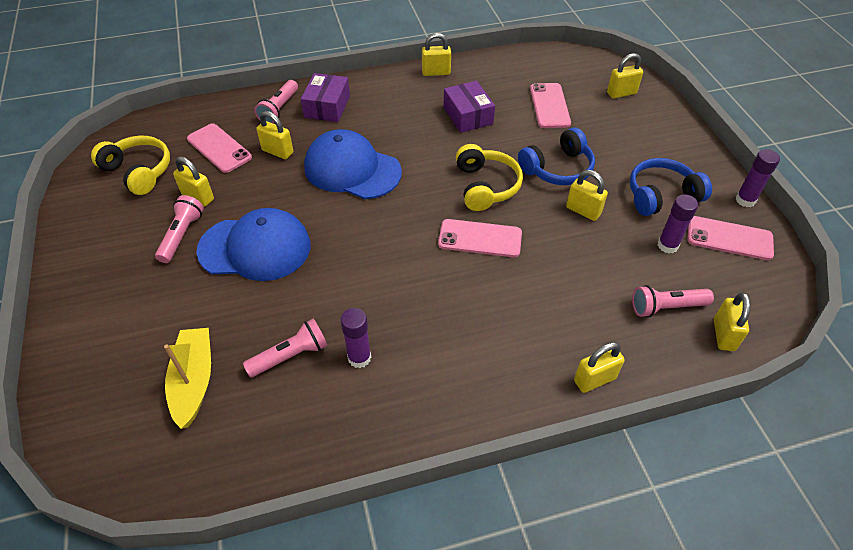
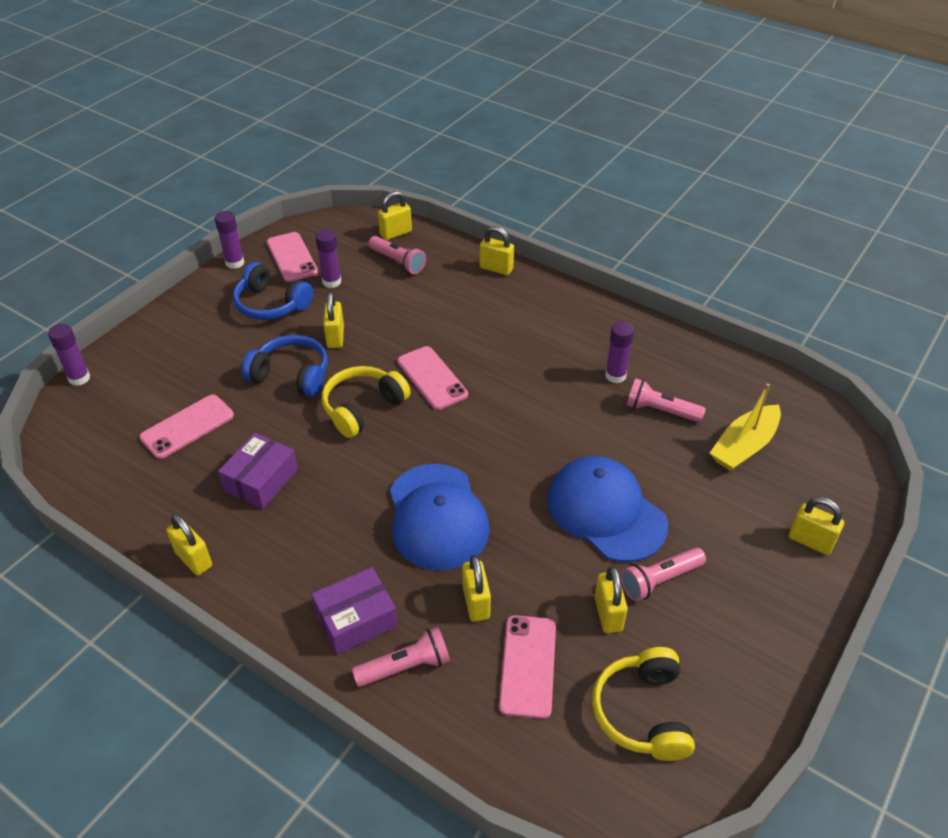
camera: 130 degrees left, 5 degrees down
(621, 93) = (118, 385): yellow padlock -> yellow padlock (810, 541)
(645, 81) = (79, 378): none -> purple glue stick

